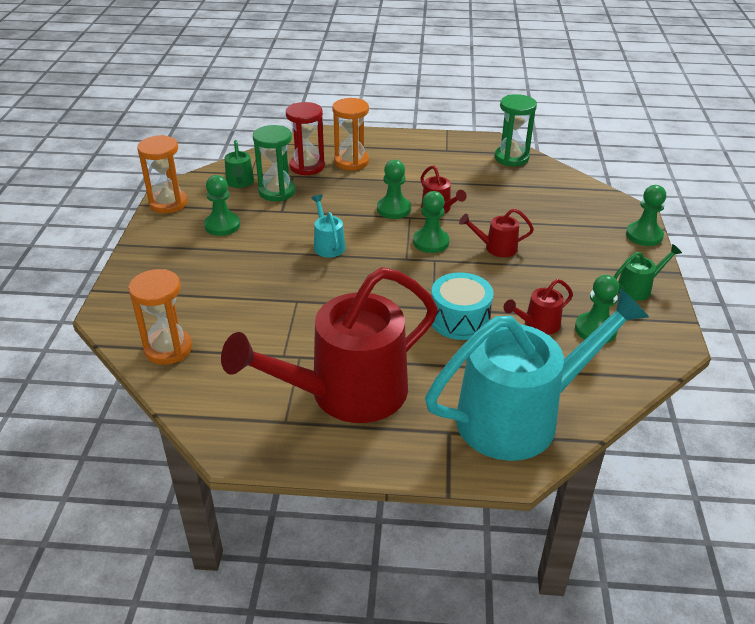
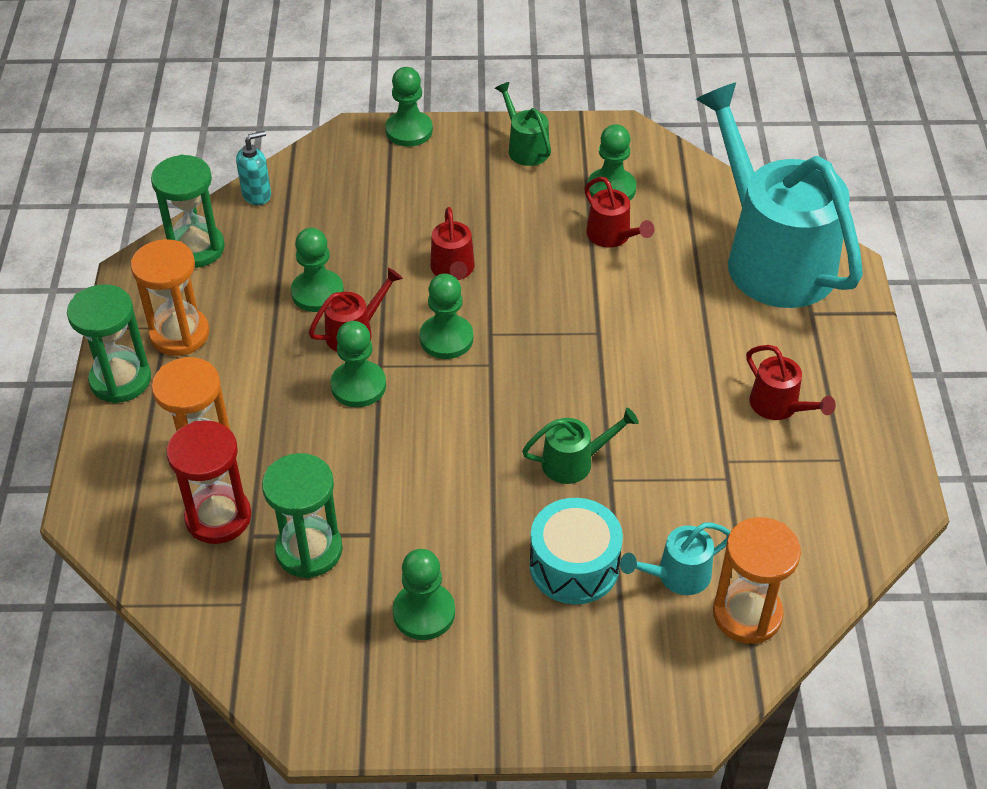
camera: 95 degrees left, 10 degrees up
(168, 203) = (356, 717): orange hourglass -> orange hourglass (179, 334)
(240, 183) = (278, 613): green watering can -> green watering can (575, 462)
(328, 245) = (466, 459): turquoise watering can -> turquoise watering can (676, 576)
(346, 394) = (779, 406): red watering can -> red watering can, size x0.41
(407, 139) = (120, 380): none -> green hourglass
(459, 319) = (617, 306): turquoise drum -> turquoise drum (574, 566)
(474, 197) = (317, 293): none -> green pawn
(562, 177) = (257, 195): none -> turquoise soap dispenser

